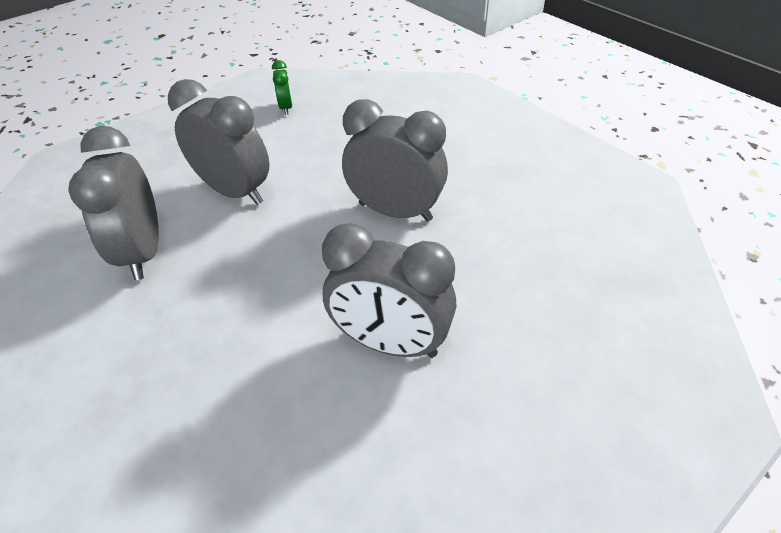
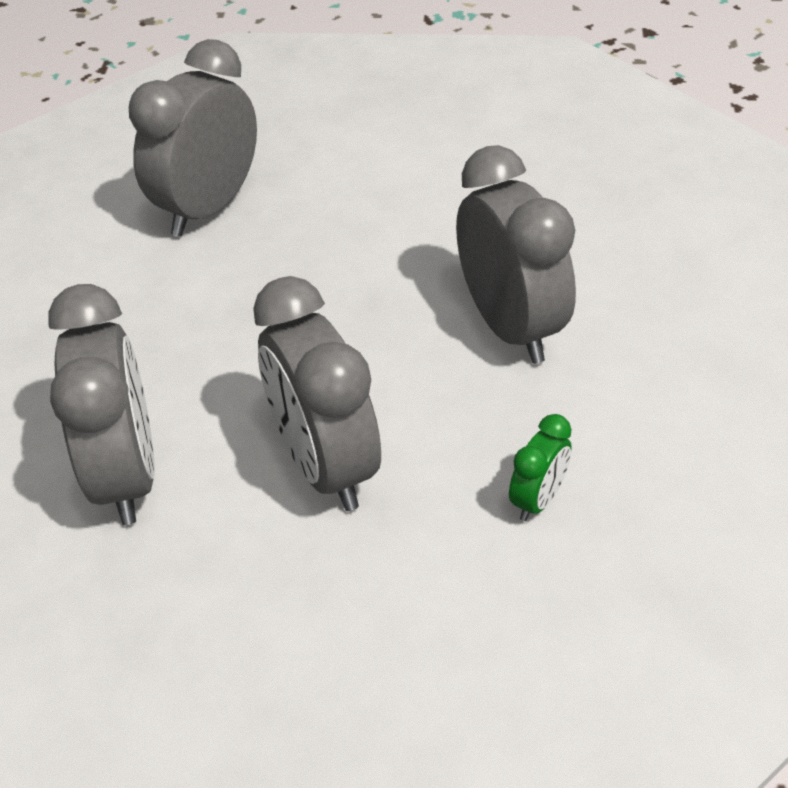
camera: 45 degrees right, 0 degrees up
(234, 191) = (364, 192): grey clock -> grey clock (126, 475)
(286, 108) = (542, 113): green clock -> green clock (538, 499)

